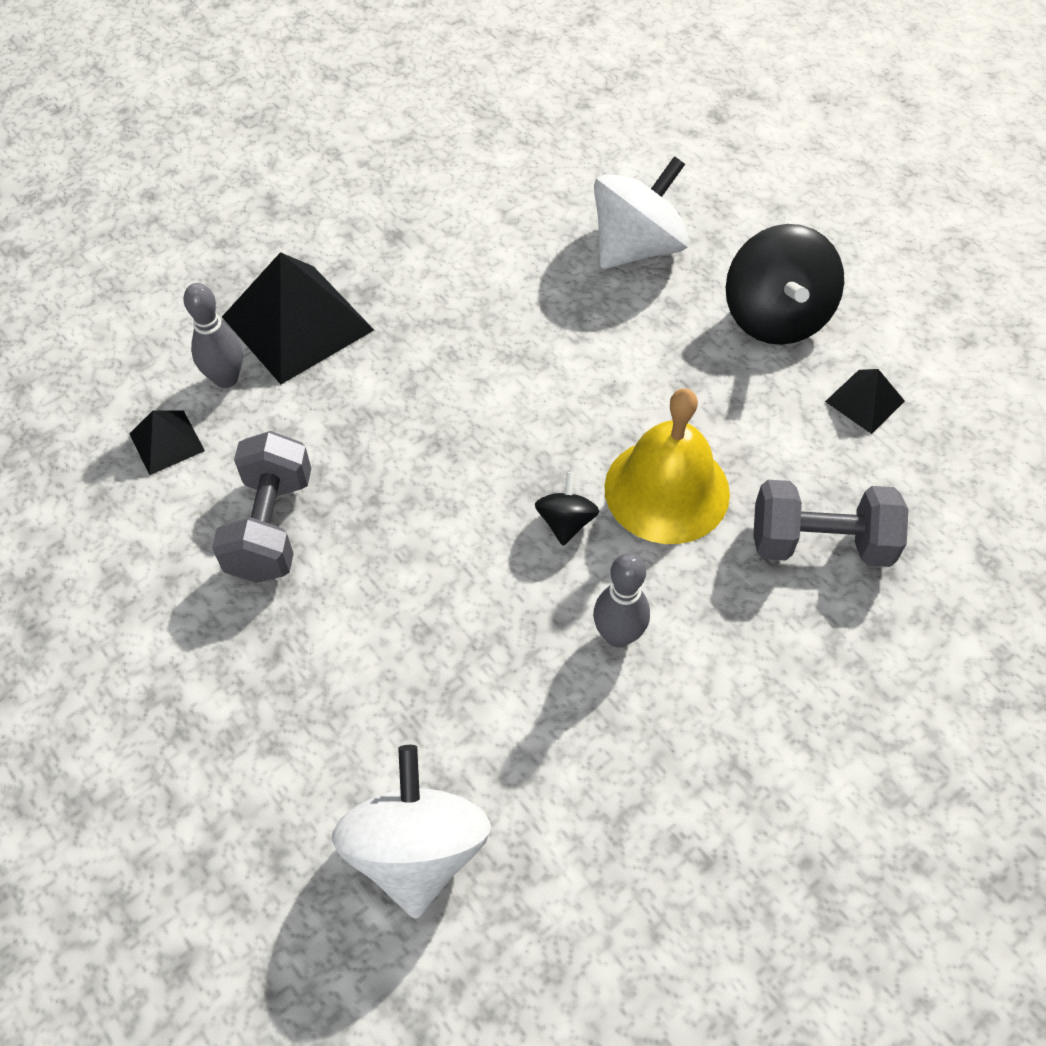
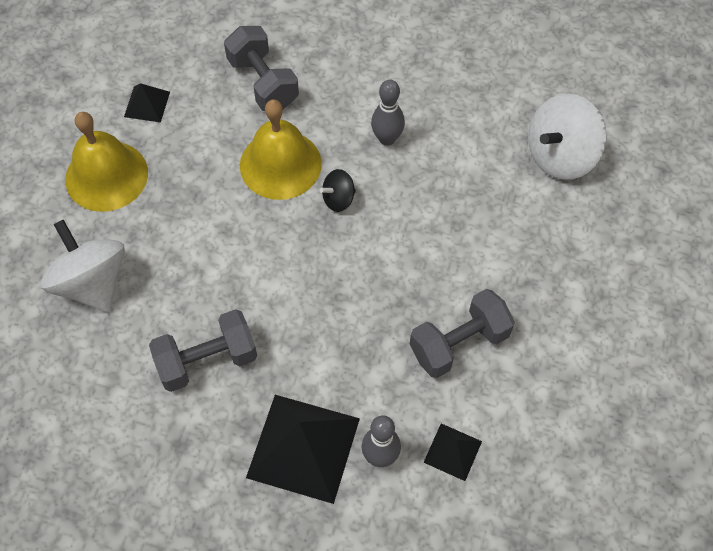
camera: 125 degrees left, 5 degrees up
(462, 295) = (207, 360): none -> grey dumbbell
(636, 247) = (92, 283): white spinning top -> white spinning top turned 45 degrees clockwise
(775, 317) = (106, 176): black spinning top -> yellow bell

